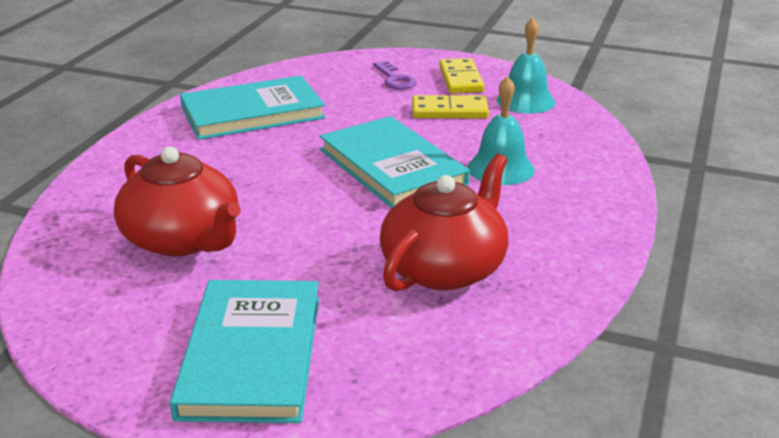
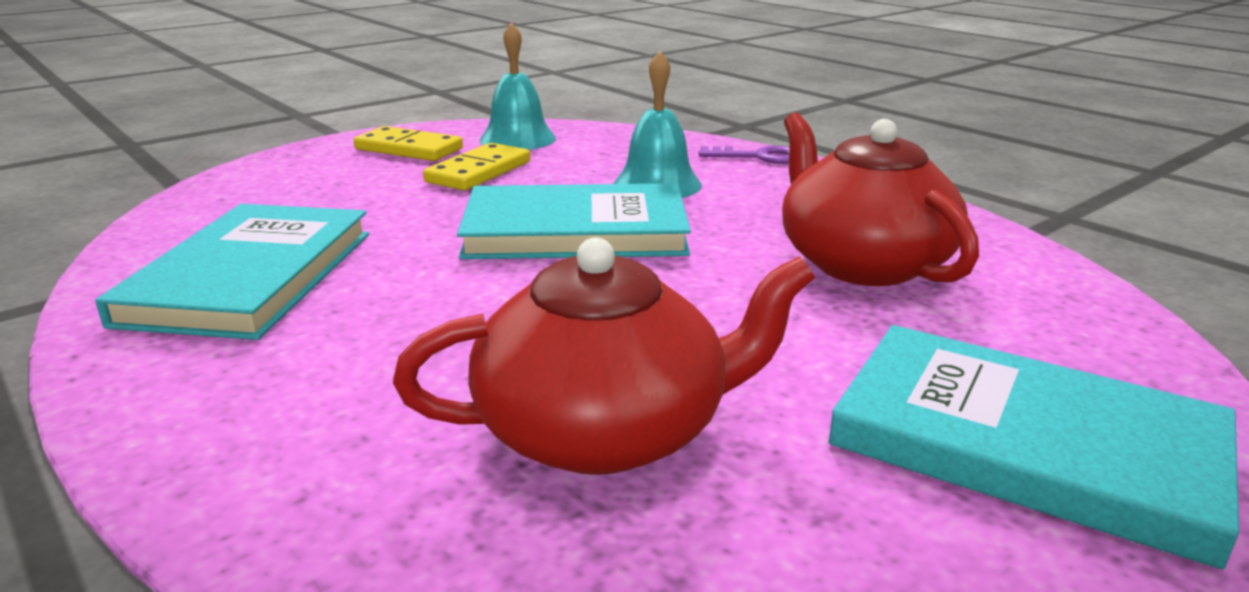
camera: 60 degrees left, 5 degrees down
(395, 79) = (338, 175): purple key -> purple key (759, 157)

